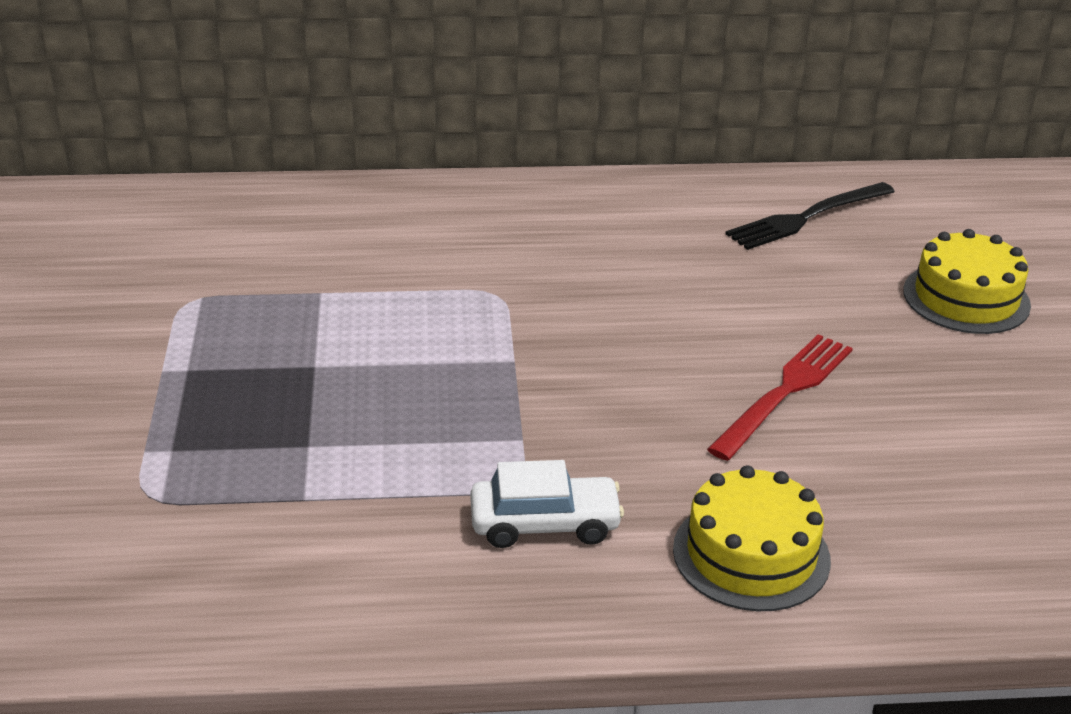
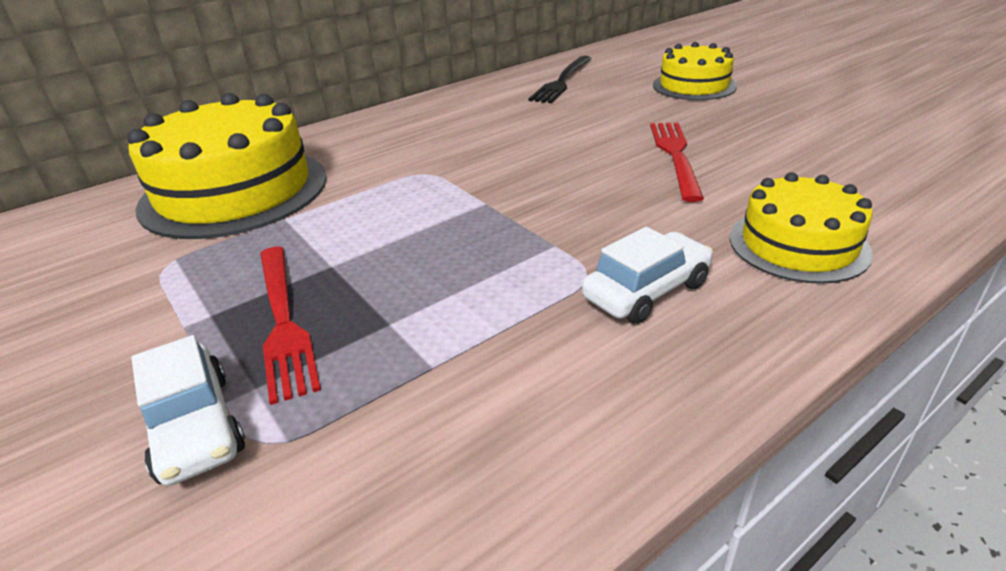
camera: 30 degrees left, 0 degrees up
(113, 460) = (195, 427): none -> white car
(234, 403) = (283, 321): none -> red fork
(305, 236) = (234, 191): none -> yellow cake

